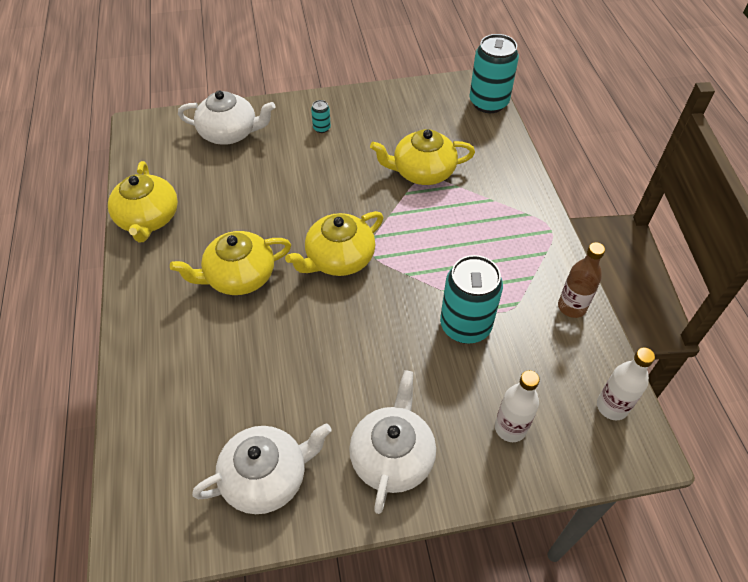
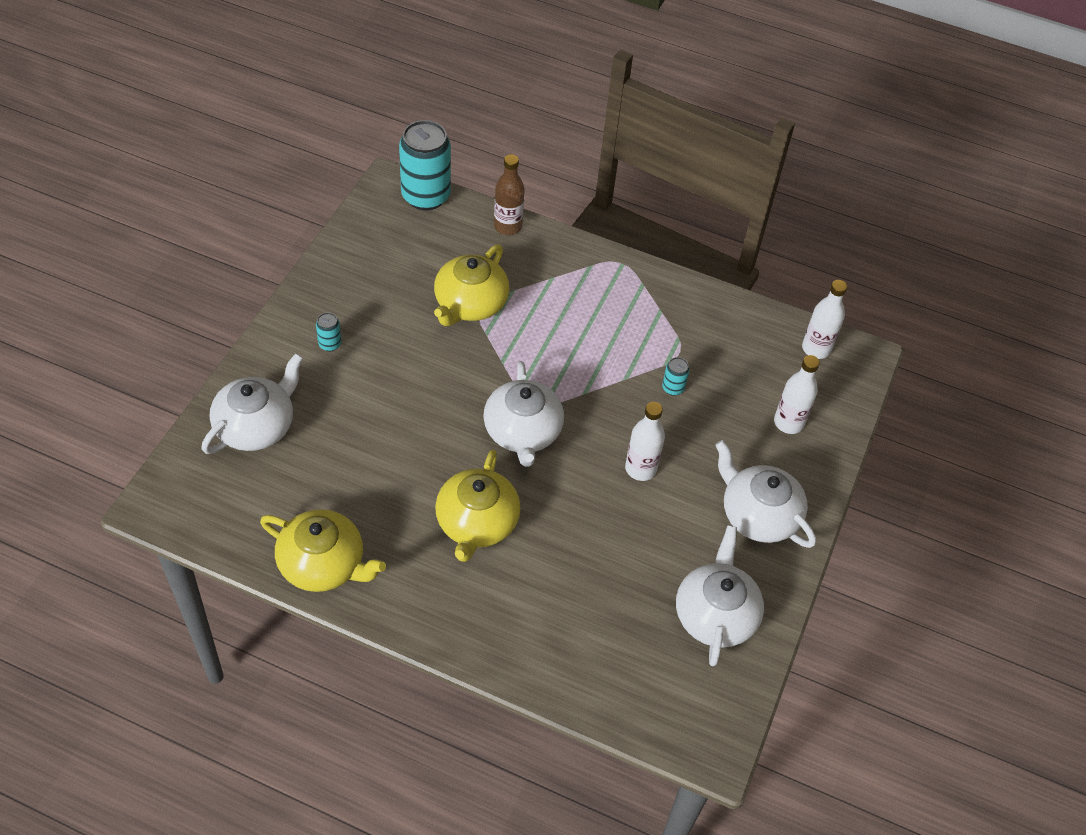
camera: 60 degrees left, 0 degrees up
(339, 258) = (523, 432): yellow teapot -> white teapot
(368, 347) = (640, 469): none -> white bottle
(465, 326) = (673, 388): turquoise can -> turquoise can, size x0.43
(572, 307) = (710, 307): brown bottle -> brown bottle (507, 226)

